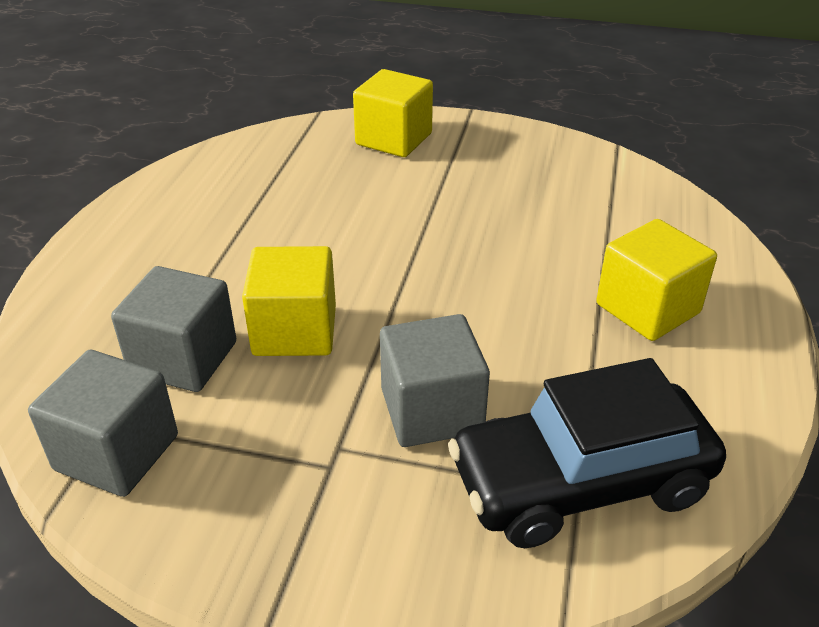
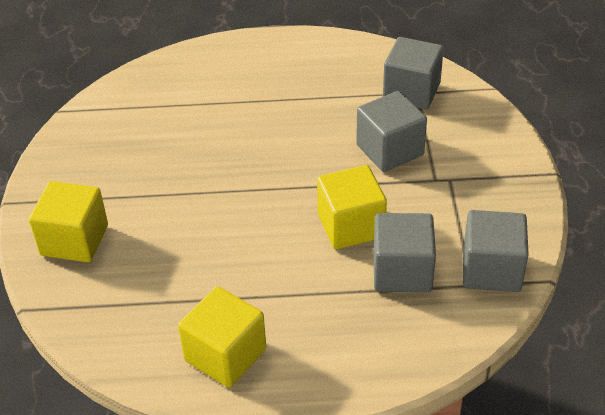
camera: 105 degrees left, 5 degrees up
(580, 483) = (411, 92): black car -> grey cube
(647, 308) = (263, 81): yellow cube -> yellow cube (225, 355)

